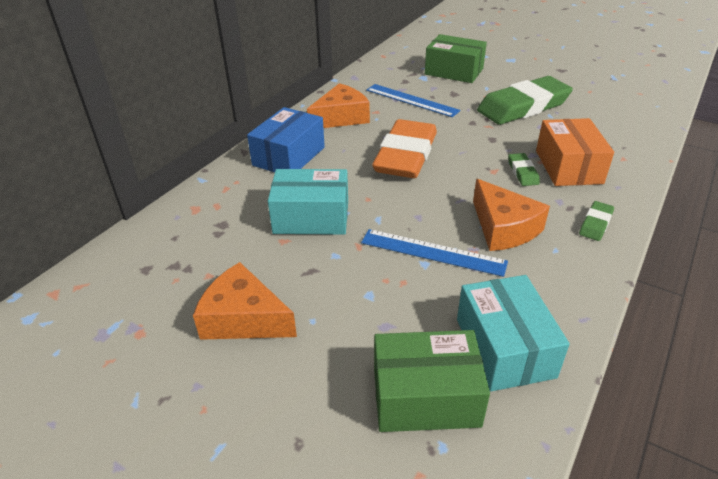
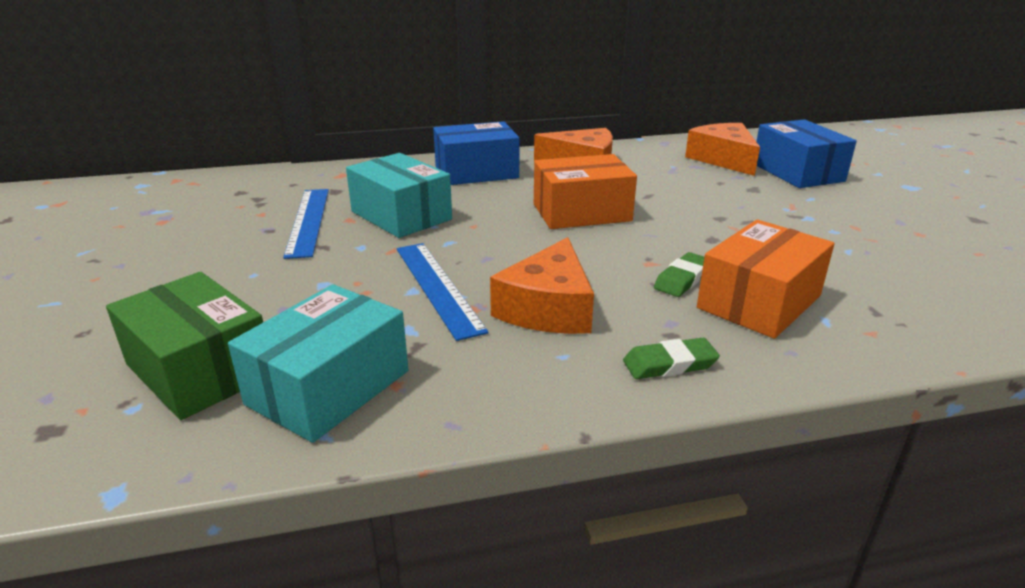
camera: 45 degrees right, 10 degrees down
(243, 318) = (221, 247): orange cheese -> orange cheese (723, 159)
(406, 155) = (581, 212): orange eraser -> orange box
(411, 100) = (687, 177): blue ruler -> blue ruler (308, 221)
(454, 71) = (797, 172): green box -> blue box
(523, 106) = (825, 229): green eraser -> none

